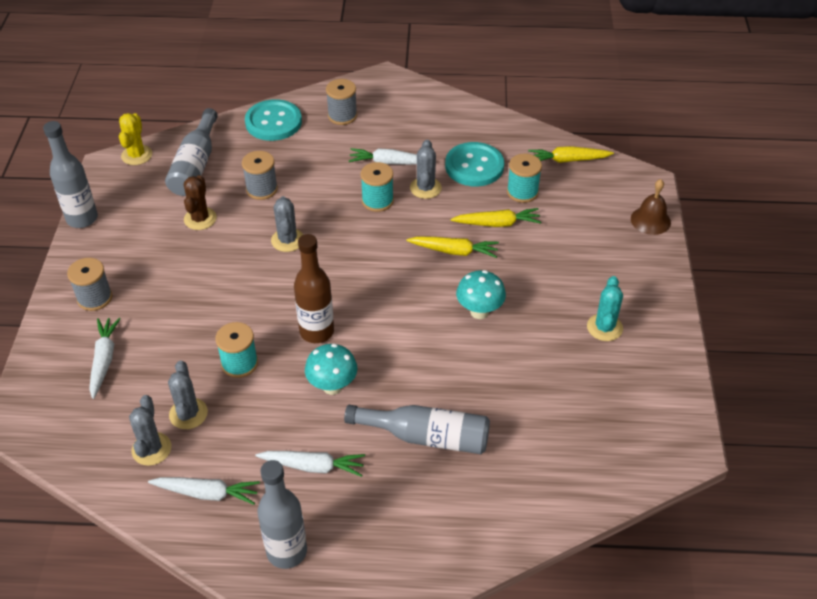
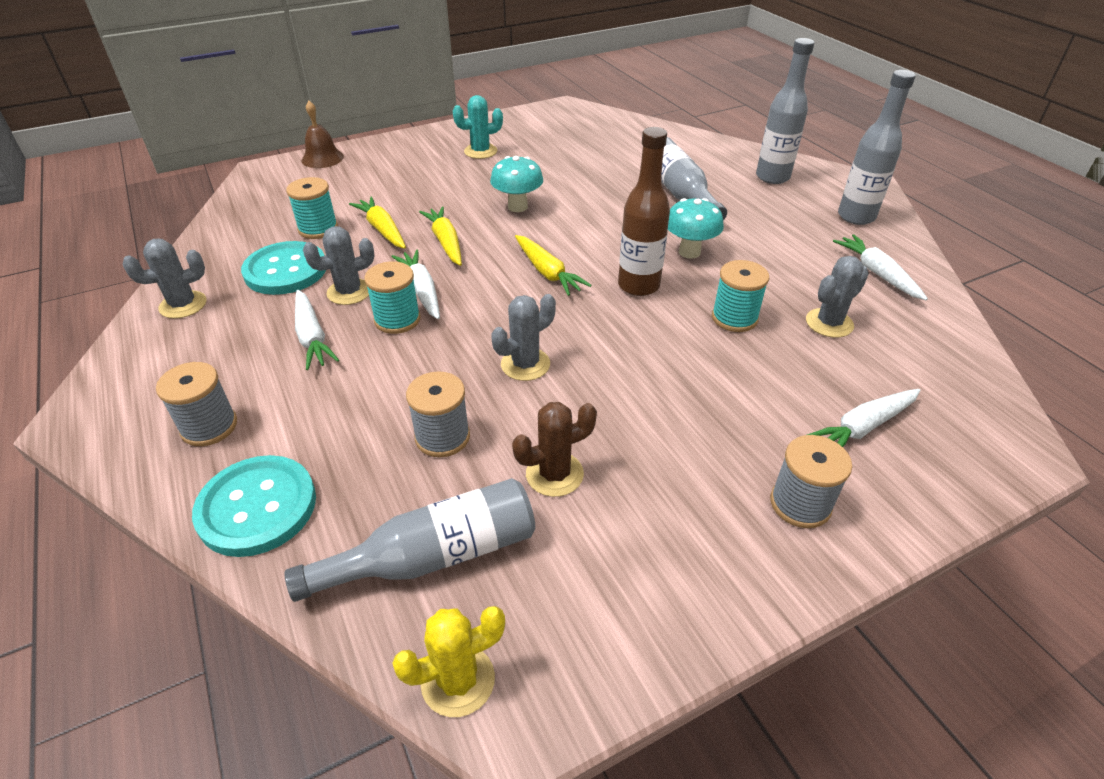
camera: 120 degrees left, 5 degrees down
(82, 219) = (683, 648): grey bottle -> grey bottle (772, 177)
(151, 449) = (893, 327): grey cactus -> grey cactus (183, 305)
(313, 466) = (776, 232): white carrot -> white carrot (421, 290)
(568, 160) = (244, 216): yellow carrot -> yellow carrot (548, 272)

